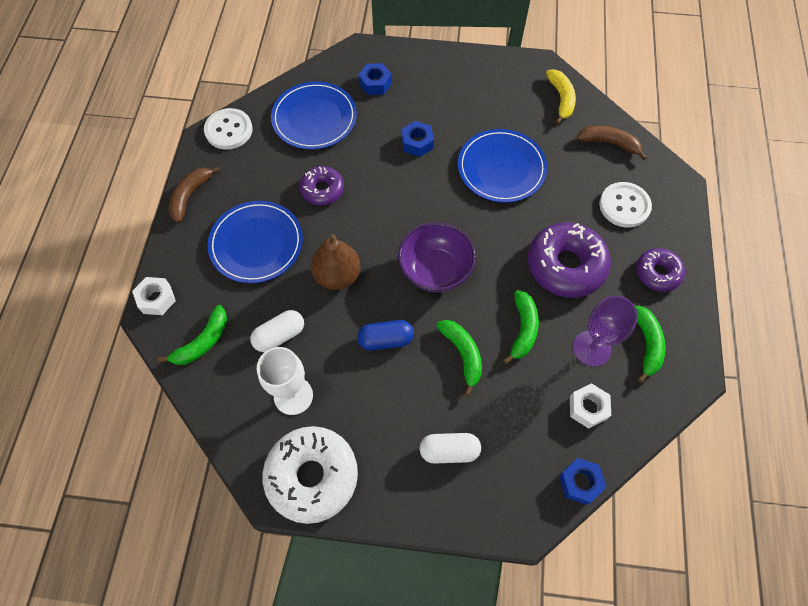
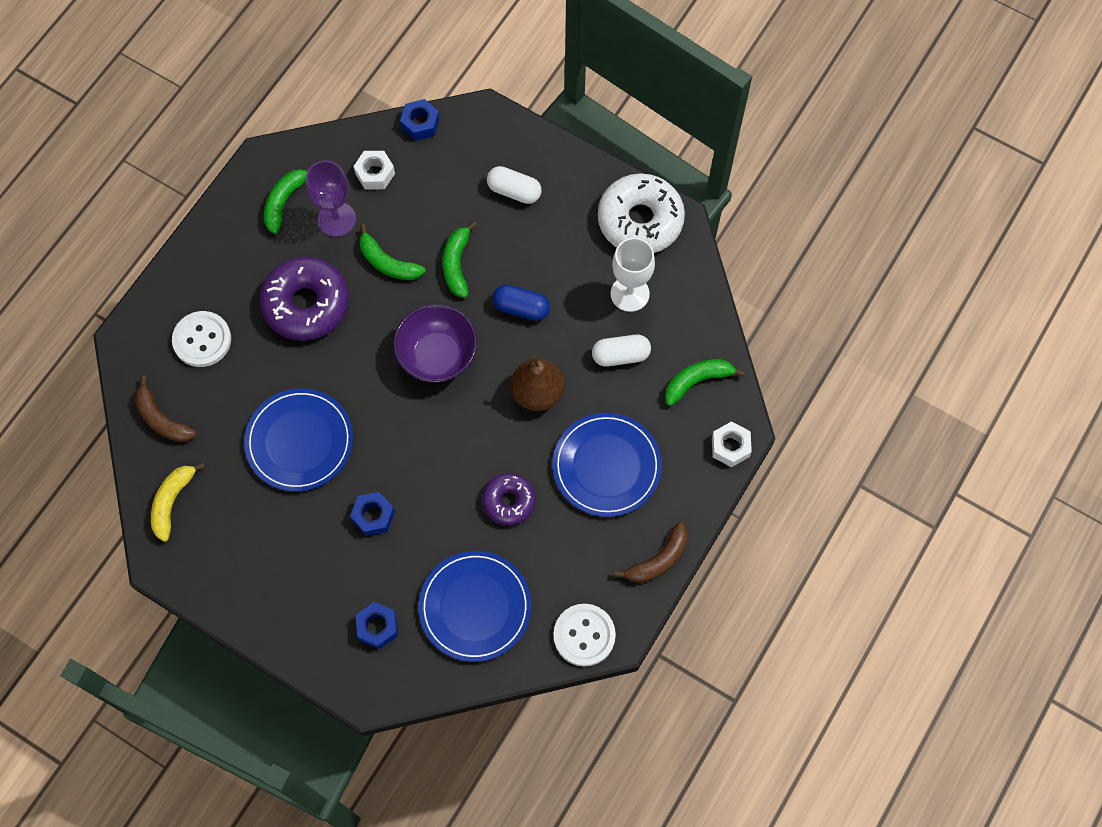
camera: 155 degrees left, 5 degrees up
(523, 329) = (388, 262): green banana -> green banana turned 90 degrees counterclockwise
(657, 273) = (224, 259): purple donut -> none

